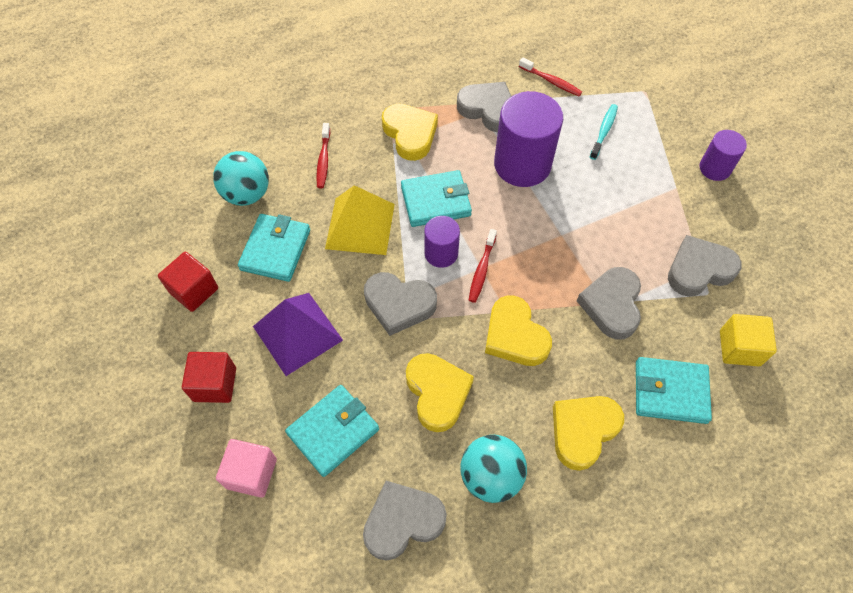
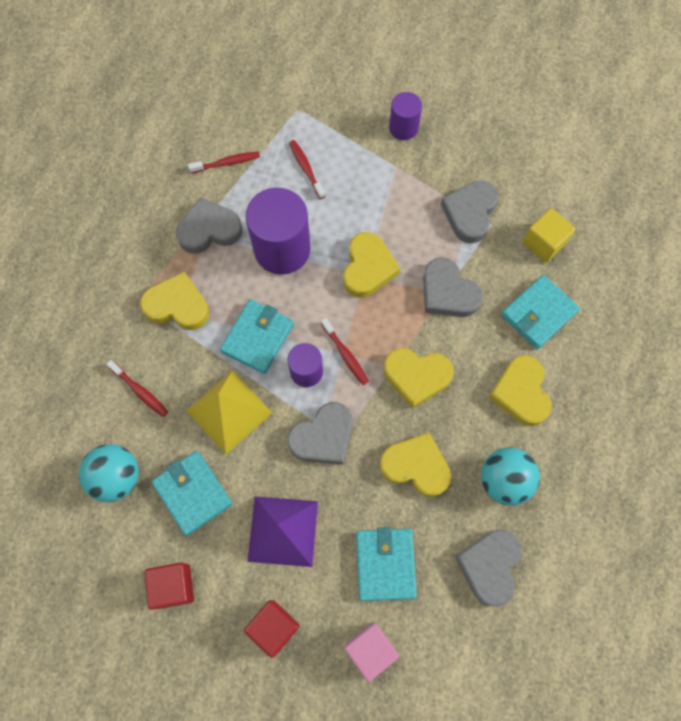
camera: 50 degrees left, 10 degrees up
(569, 232) = (368, 268): none -> yellow heart
(604, 131) = (306, 168): turquoise toothbrush -> red toothbrush

